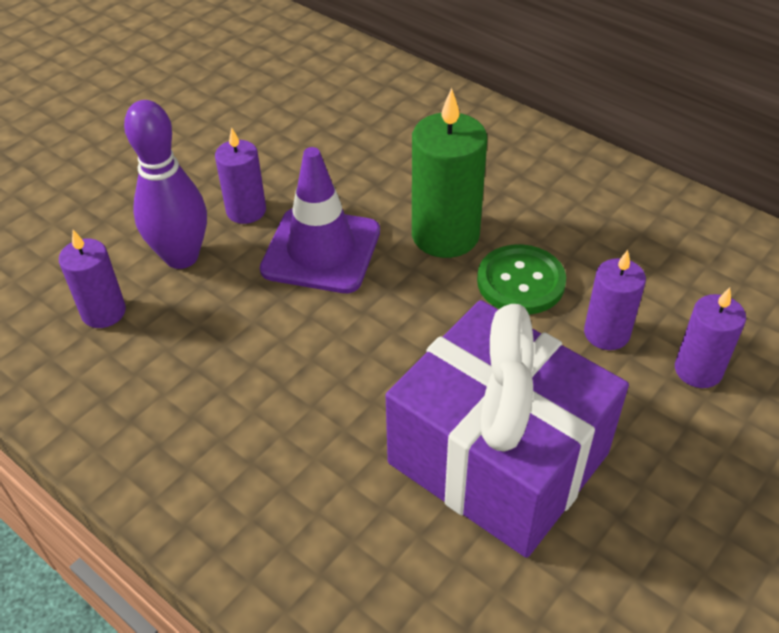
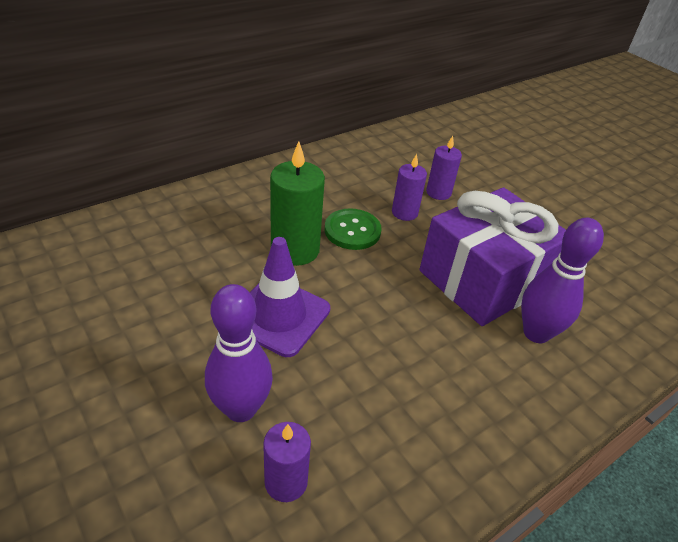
camera: 80 degrees left, 5 degrees down
(246, 211) = (206, 352): purple candle -> none
(404, 539) = (536, 333): none -> purple bowling pin

